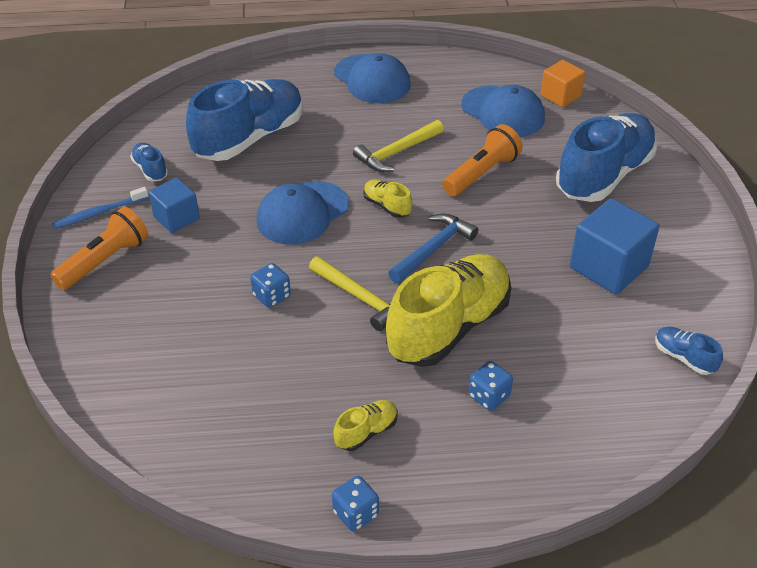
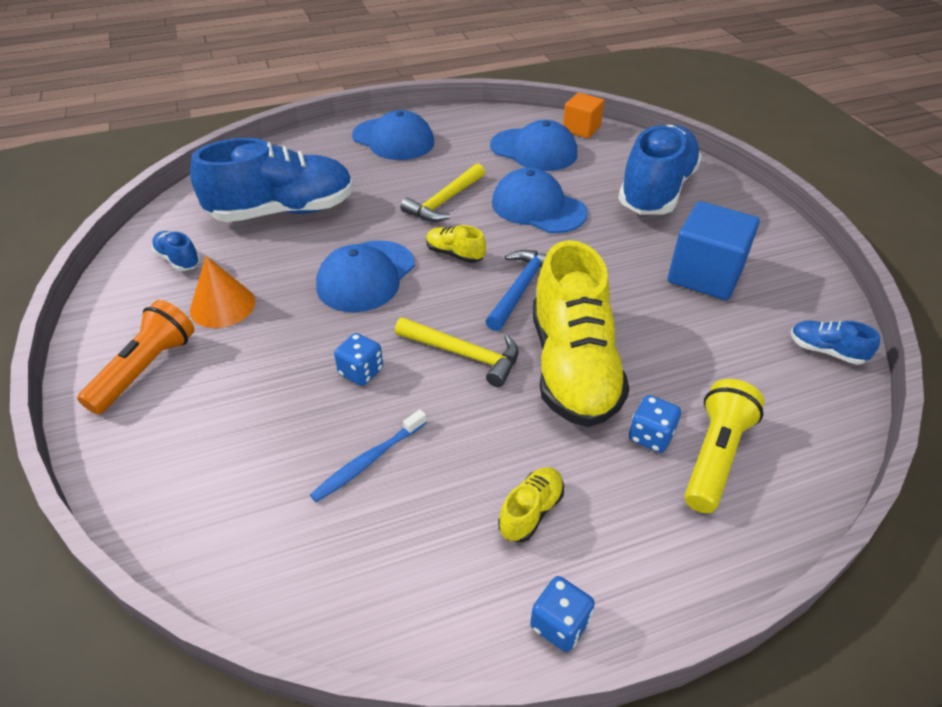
camera: 15 degrees left, 0 degrees up
(99, 213) = (127, 316): blue toothbrush -> blue toothbrush (369, 461)
(176, 218) = (222, 305): blue cube -> orange cone
(249, 138) = (283, 211): blue shoe -> blue shoe turned 45 degrees clockwise
(449, 327) = (572, 367): yellow shoe -> yellow shoe turned 150 degrees clockwise
(481, 173) = (538, 207): orange flashlight -> blue cap
(535, 423) = (715, 455): none -> yellow flashlight

